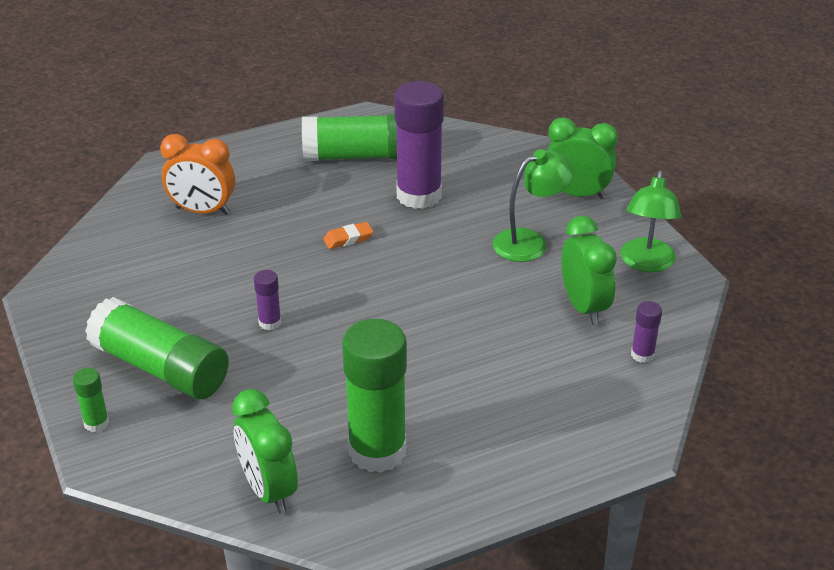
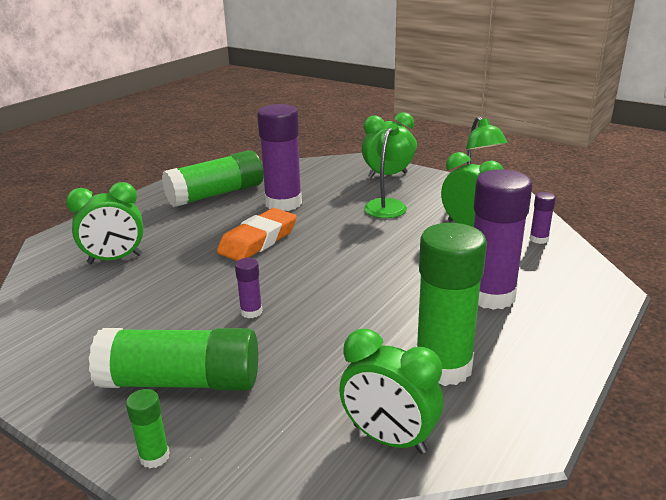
camera: 30 degrees left, 10 degrees down
(202, 211) = (115, 259): orange clock -> green clock
(348, 239) = (258, 240): orange eraser -> orange eraser, size x2.06
(504, 400) = (490, 296): none -> purple glue stick

